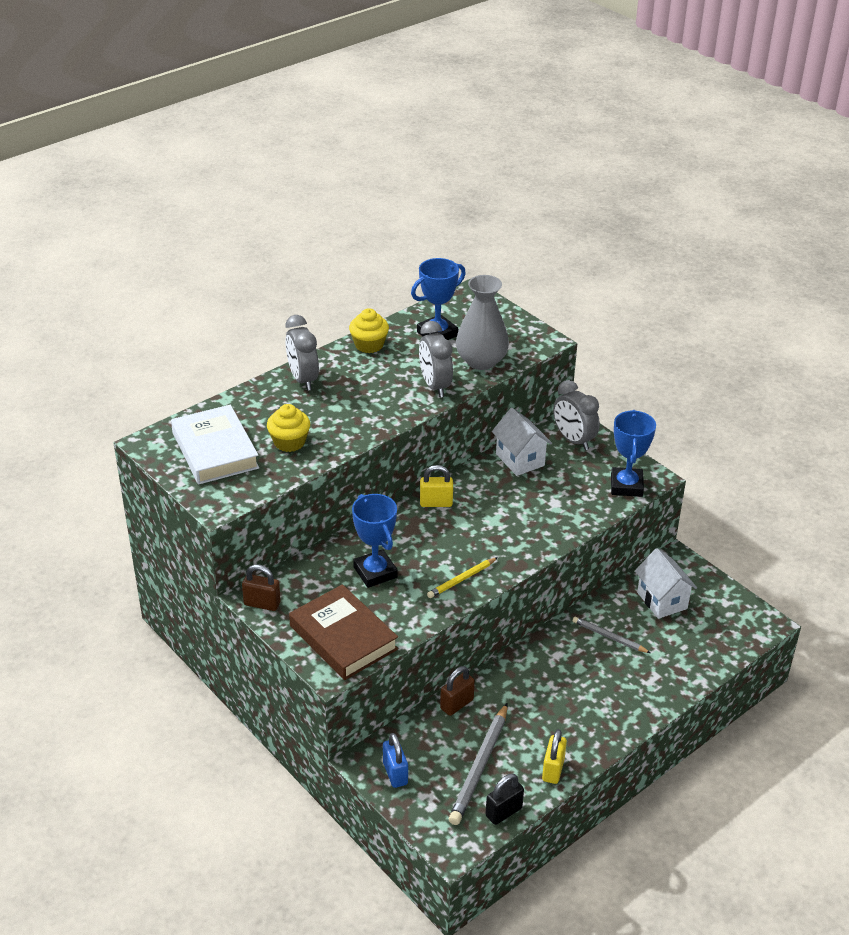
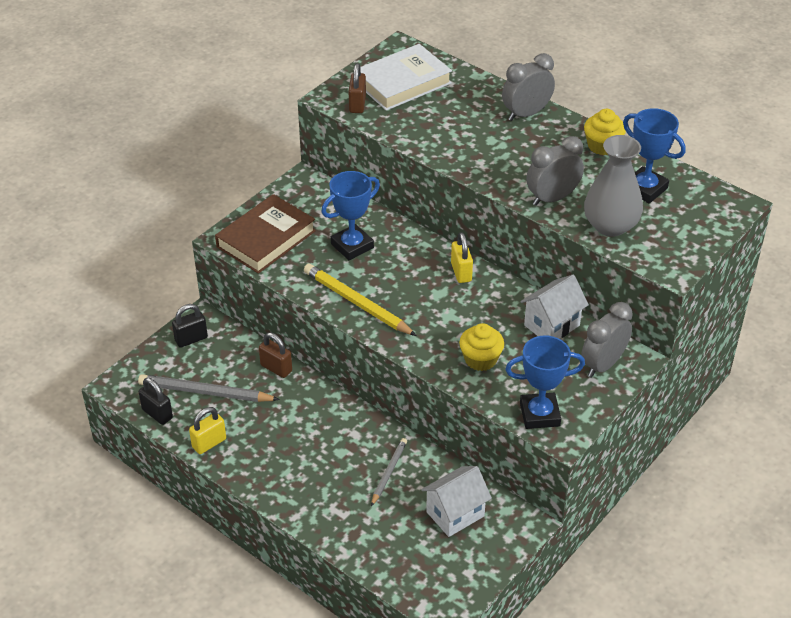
camera: 80 degrees right, 5 degrees up
(262, 604) = (296, 186): brown padlock -> brown padlock (357, 104)
(289, 442) = (428, 121): yellow cupcake -> yellow cupcake (480, 359)
(395, 773) = (191, 339): blue padlock -> black padlock
(461, 579) = (357, 303): yellow pencil -> yellow pencil, size x1.70
(553, 770) = (209, 443): yellow padlock -> yellow padlock turned 45 degrees counterclockwise

